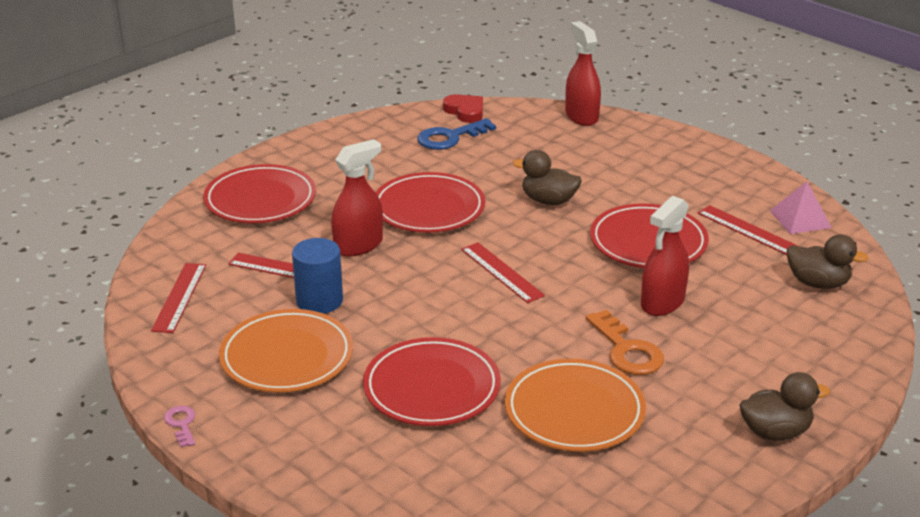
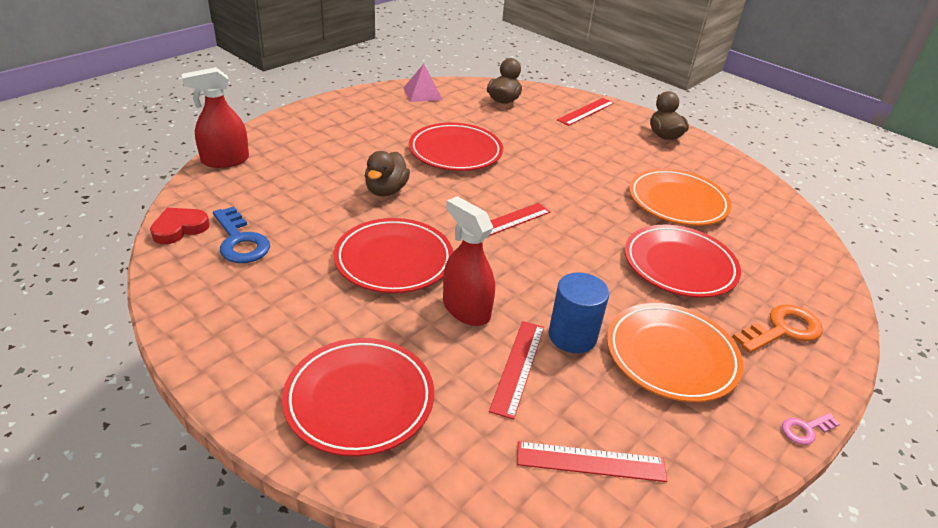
camera: 95 degrees left, 5 degrees up
(627, 350) = (599, 175): orange key -> orange key (782, 329)
(662, 302) = (537, 155): red spray bottle -> none
(747, 230) = (437, 113): red ruler -> red ruler (586, 111)

